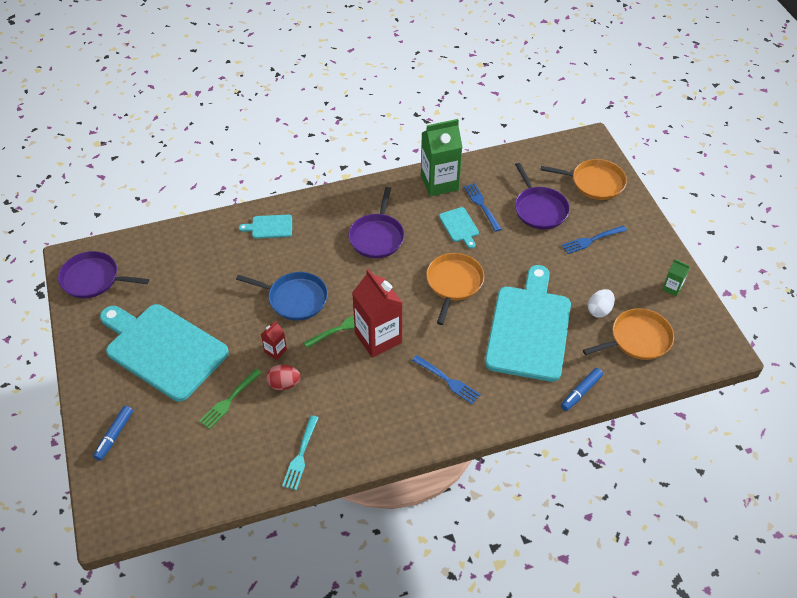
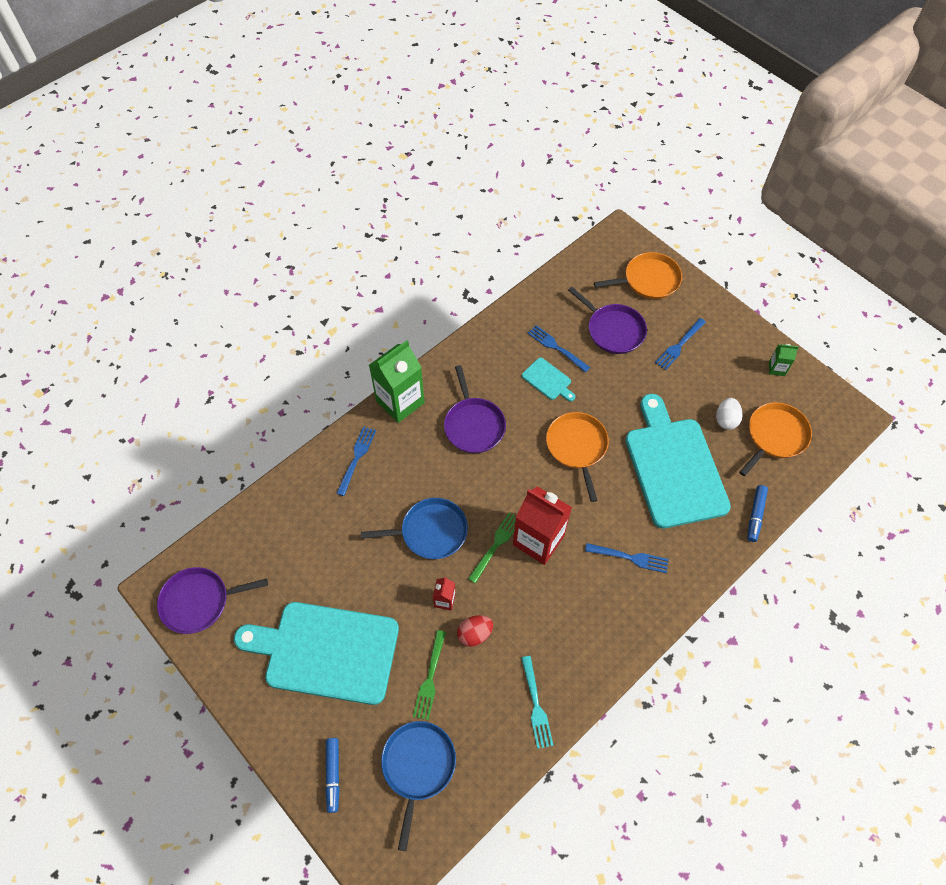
camera: 25 degrees left, 10 degrees up
(181, 458) = (418, 766): none -> blue pan
(269, 227) = (356, 458): turquoise cutting board -> blue fork
(439, 183) = (501, 337): green carton -> green carton (400, 402)

